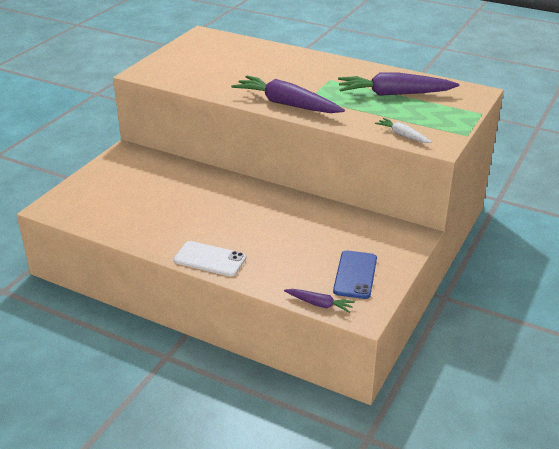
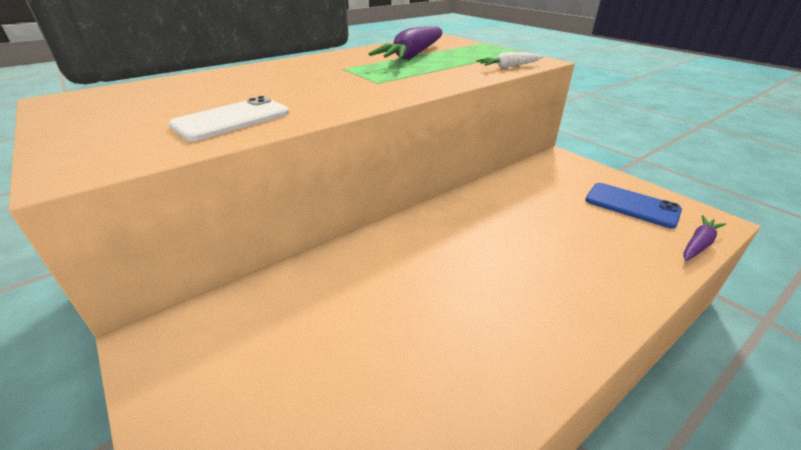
camera: 65 degrees left, 0 degrees up
(210, 259) = (586, 317): white phone -> white phone (232, 119)
(287, 104) = (380, 93): purple carrot -> none

